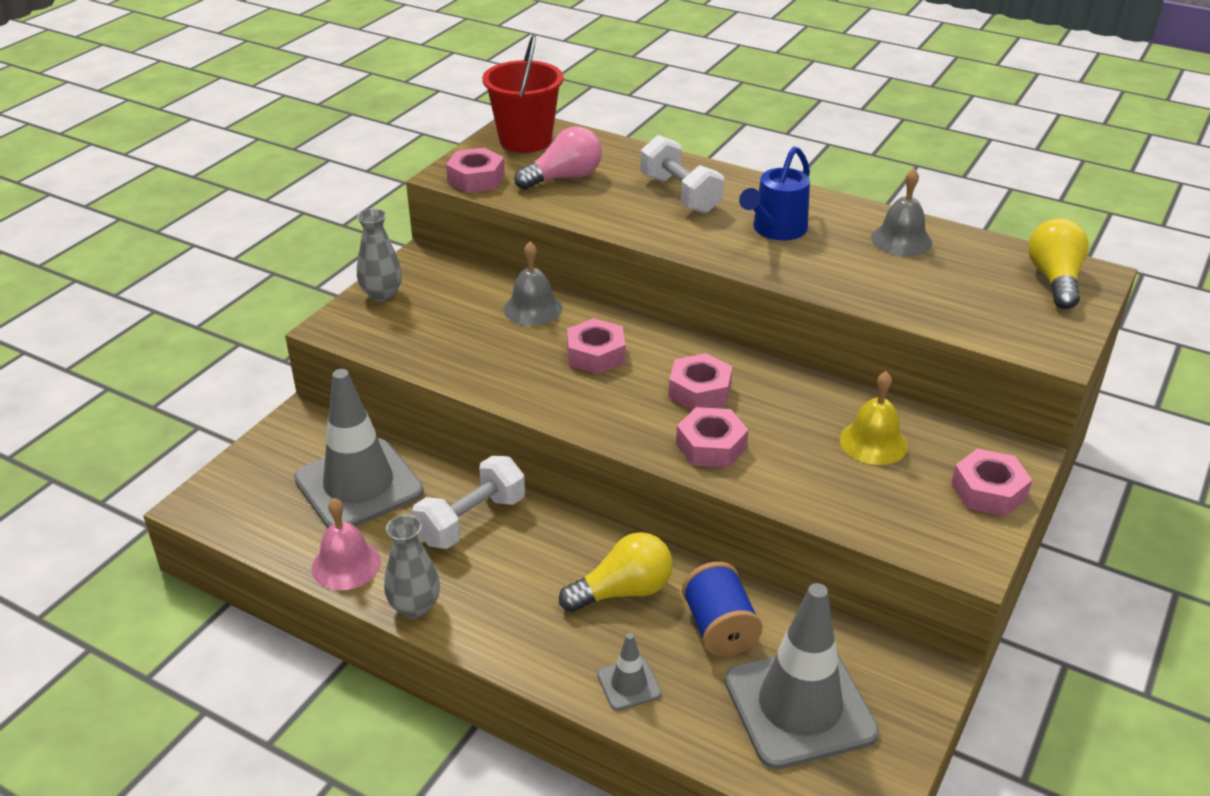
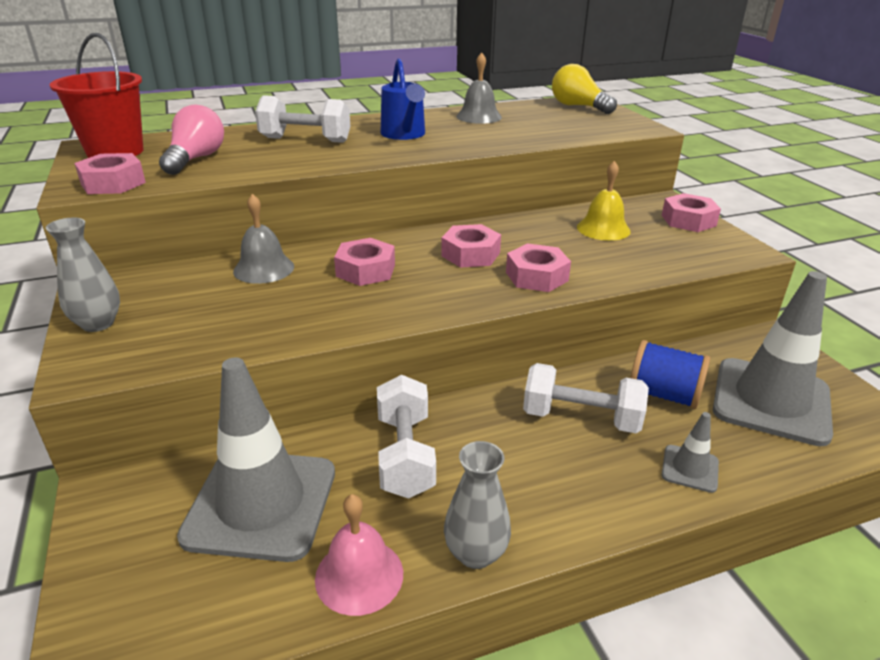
camera: 50 degrees left, 5 degrees down
(623, 591) = (581, 418): yellow light bulb -> white dumbbell

